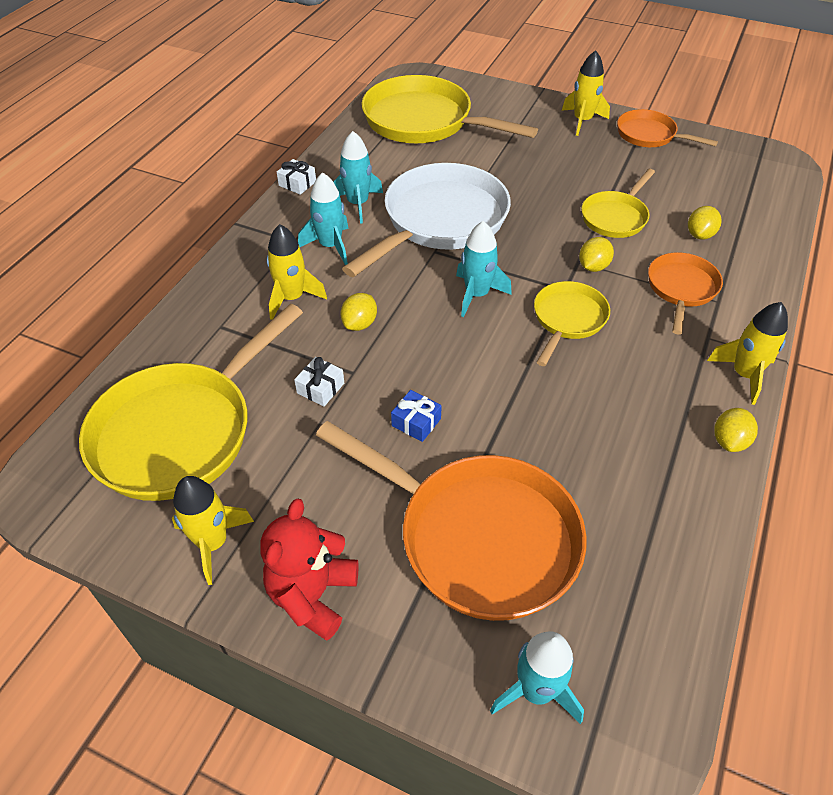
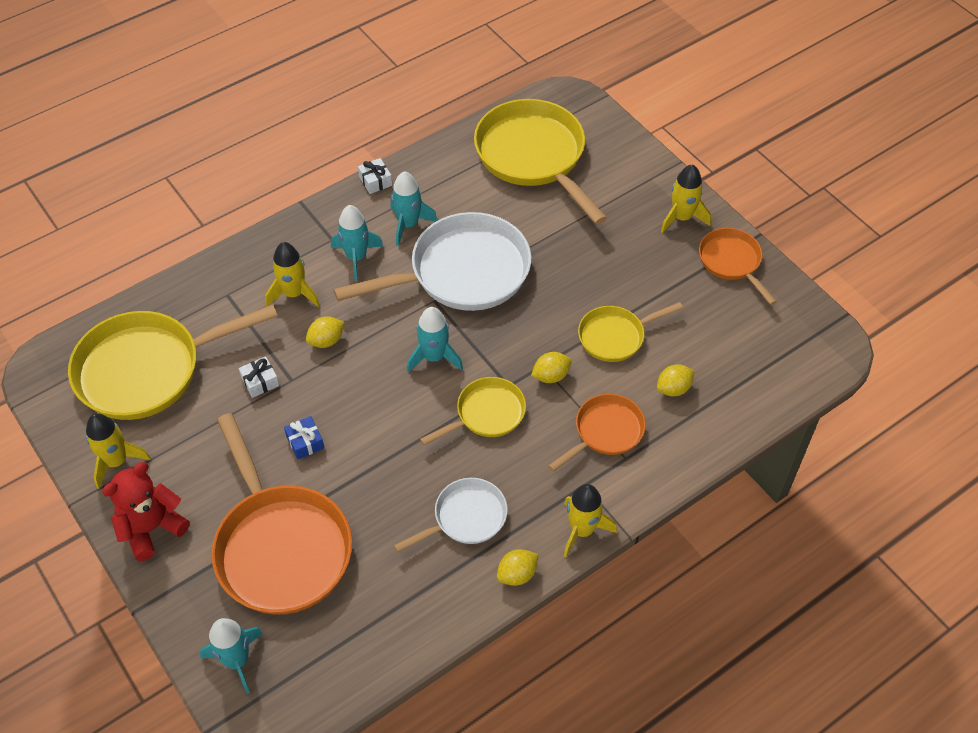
camera: 30 degrees right, 5 degrees up
(635, 415) = (466, 518): none -> white pan

